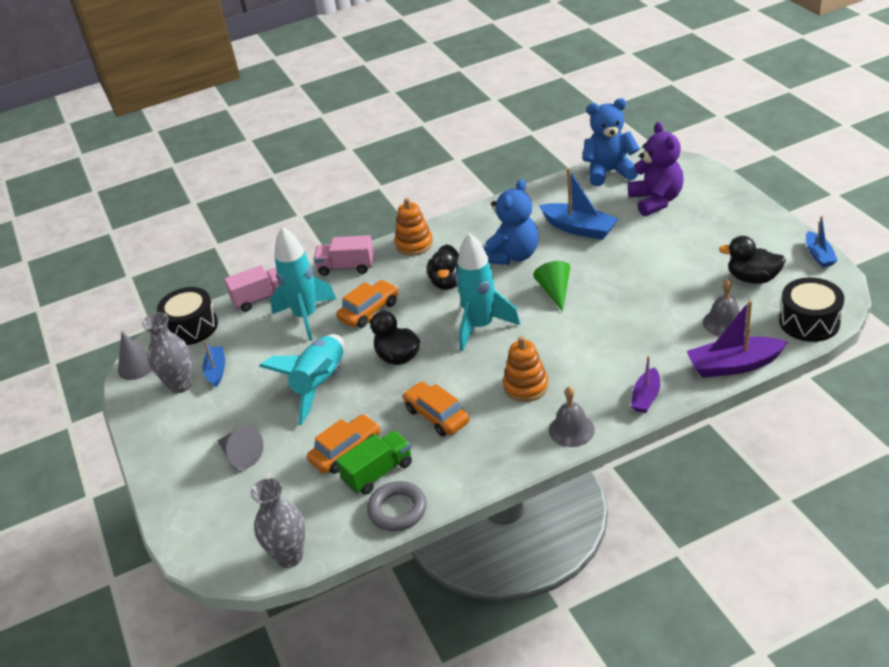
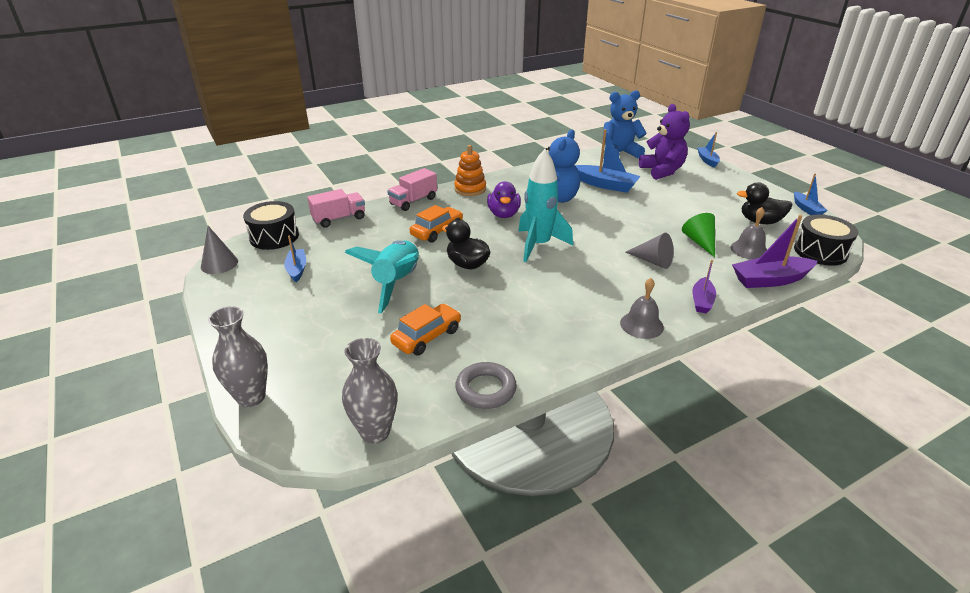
camera: 10 degrees left, 5 degrees down
(180, 385) = (261, 279): grey vase -> grey vase (251, 397)
(241, 455) = (321, 338): grey cone -> grey cone (653, 261)
(306, 317) = (380, 233): turquoise rocket -> none
(346, 267) = (413, 201): pink truck -> pink truck turned 45 degrees counterclockwise
(378, 473) = (461, 356): green truck -> none
(437, 416) = (511, 310): orange car -> none
(448, 282) = (503, 214): black duck -> purple duck
(526, 386) = (590, 290): orange stacking toy -> none
(555, 291) = (597, 223): green cone -> green cone (700, 242)
(720, 178) = (707, 160): none -> blue boat

